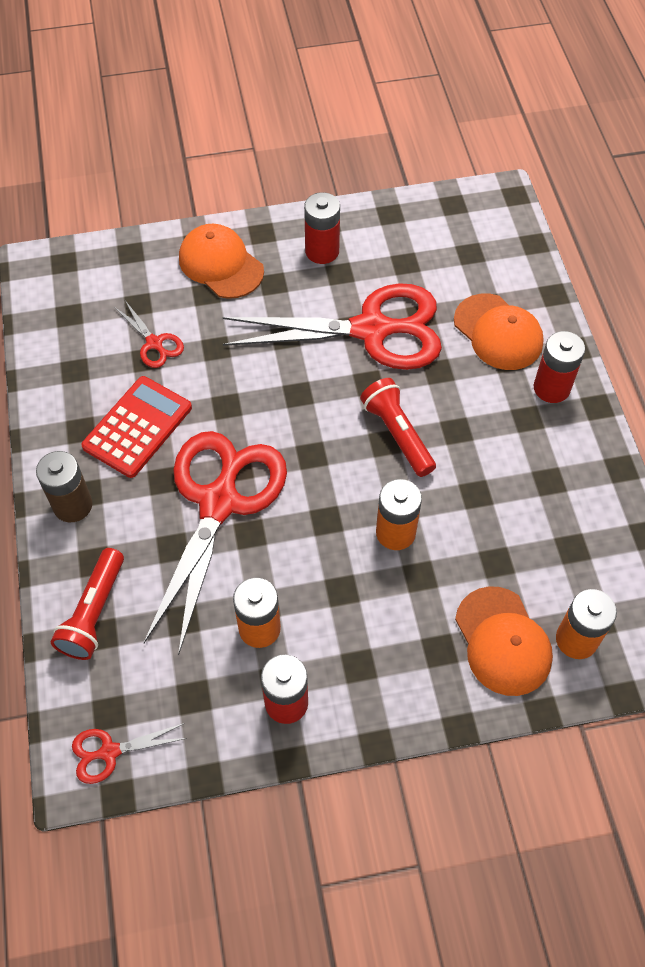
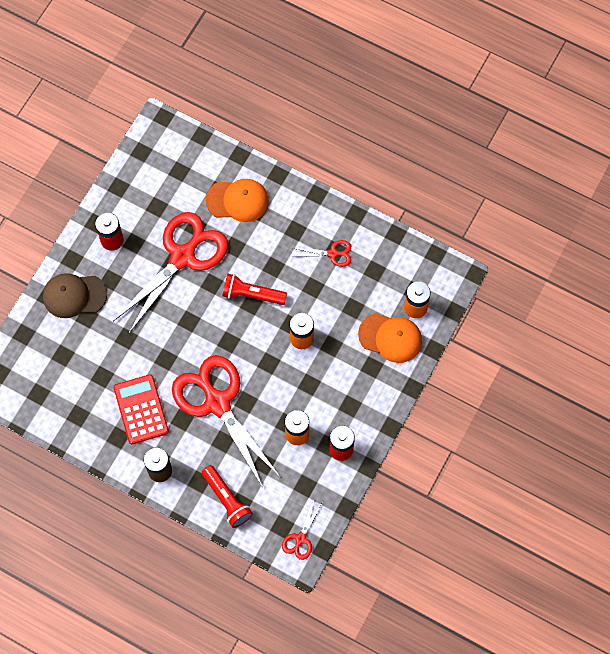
camera: 50 degrees left, 10 degrees up
(154, 343) = (96, 365): red scissors -> red scissors (333, 253)
(221, 264) = (74, 295): orange cap -> brown cap
(551, 388) = (289, 205): red battery -> none

